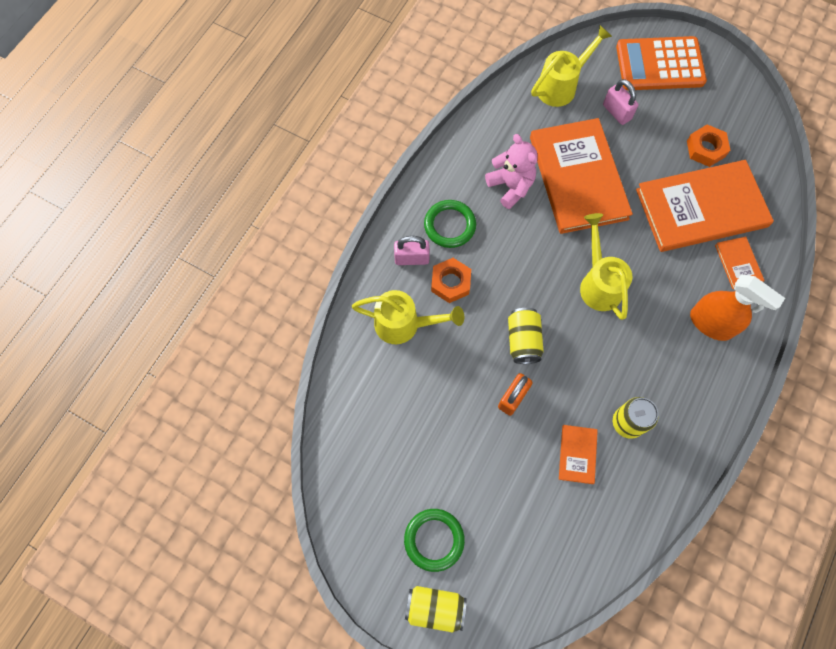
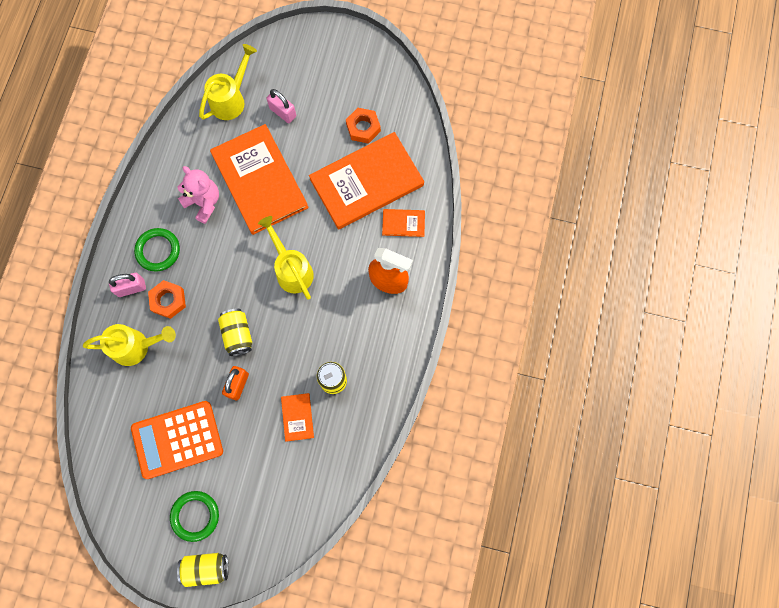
camera: 15 degrees left, 5 degrees up
(659, 64) = (313, 58): orange calculator -> orange calculator (177, 439)
(738, 263) = (403, 223): orange book -> orange book turned 60 degrees counterclockwise

